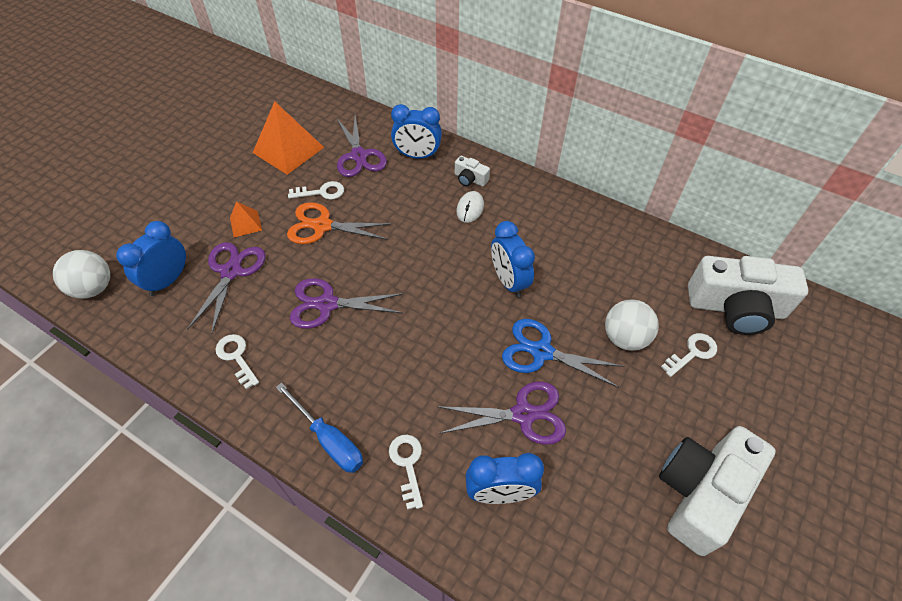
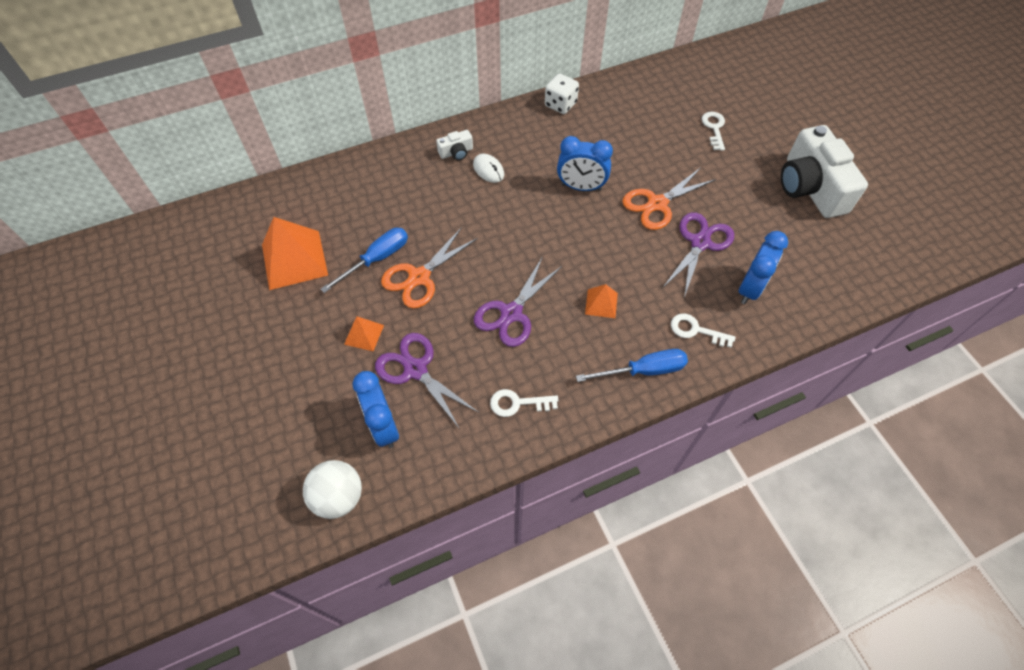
camera: 55 degrees left, 5 degrees up
(321, 192) = (377, 259): white key -> blue screwdriver
(359, 156) = (356, 211): purple scissors -> none
(384, 365) = (601, 303): none -> orange pyramid
(417, 156) = (396, 171): blue clock -> none
(541, 352) = (657, 204): blue scissors -> orange scissors
(594, 216) = (560, 104): none -> white dice
(624, 338) = (678, 154): white ball -> none
(735, 308) = (696, 86): white camera -> none

